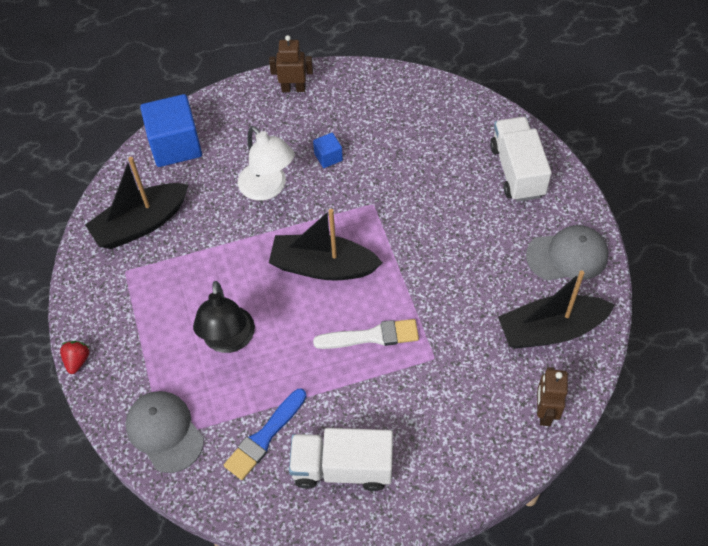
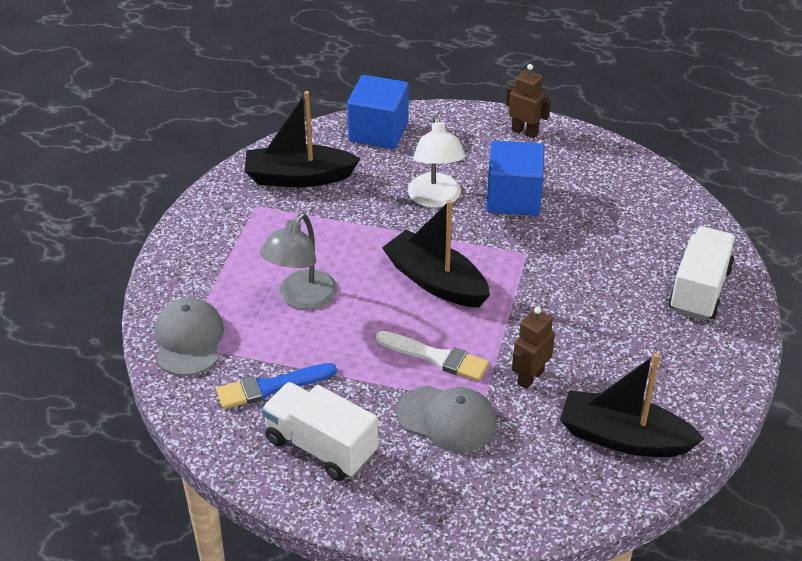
camera: 30 degrees right, 15 degrees down
(77, 361) = (161, 253): red strawberry -> none
(228, 340) = (301, 298): black lamp -> grey lamp
(328, 157) = (513, 198): blue cube -> blue cube, size x2.13
(544, 412) = (558, 503): brown robot -> brown robot (530, 377)
(567, 256) = (695, 384): grey cap -> grey cap (447, 419)

